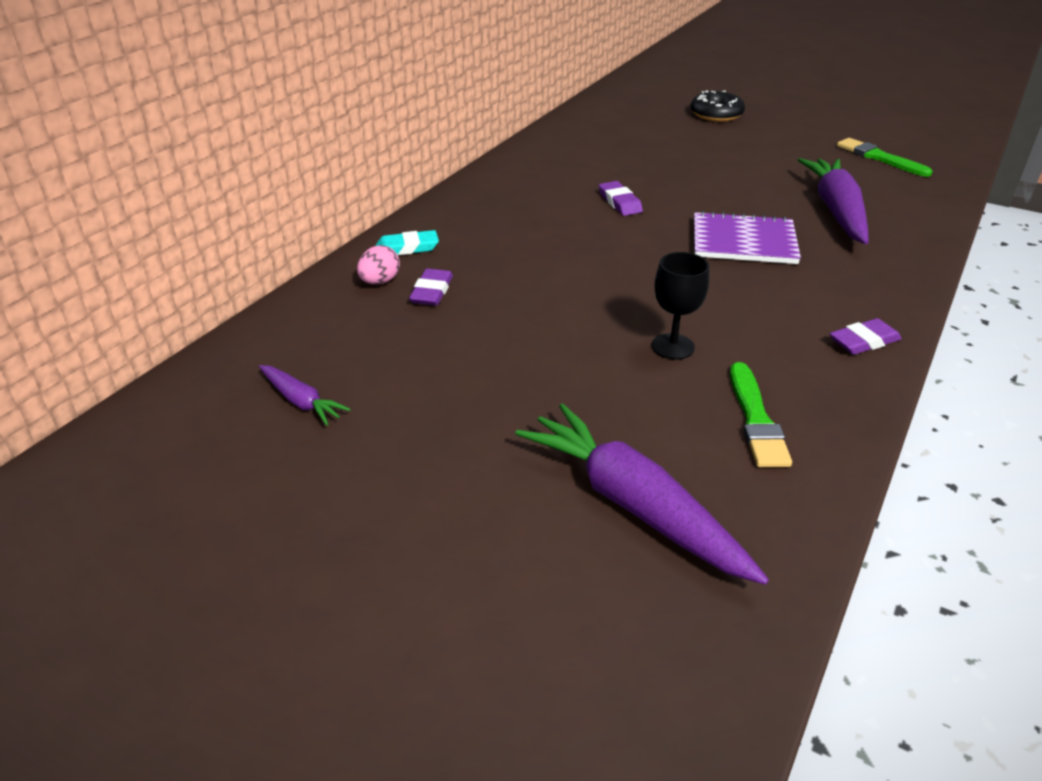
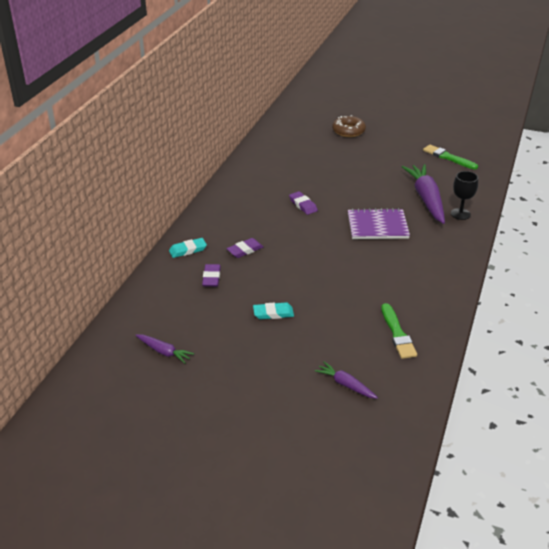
camera: 10 degrees left, 0 degrees up
(380, 281) = (180, 274): pink egg -> none
(523, 358) = (273, 313): none -> turquoise eraser
(633, 505) = (345, 385): purple carrot -> purple carrot, size x0.49
(672, 346) = (350, 297): black goblet -> black goblet (460, 214)
(716, 114) = (348, 131): black donut -> brown donut
(864, 341) = (446, 283): purple eraser -> purple eraser (245, 250)

